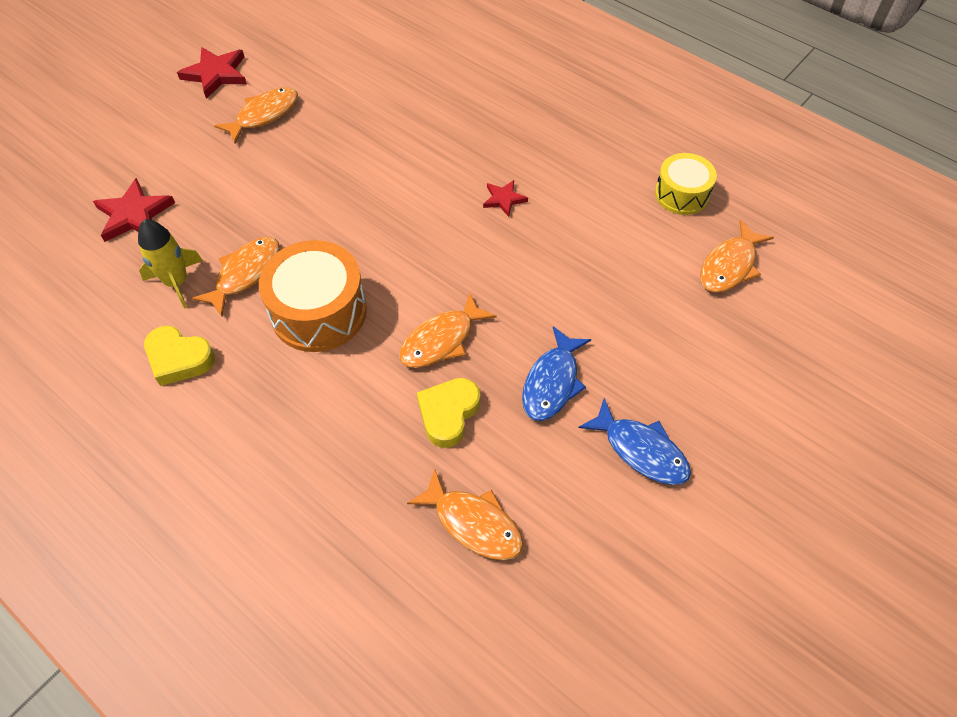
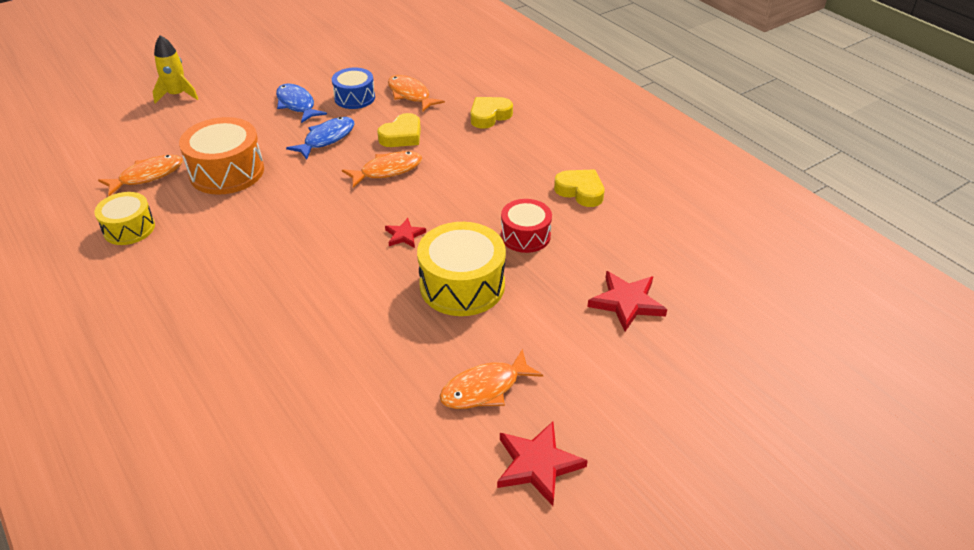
camera: 165 degrees left, 15 degrees down
(177, 282) = (583, 240): yellow rocket -> yellow rocket (177, 95)
(245, 274) = (525, 236): orange fish -> red drum
(304, 200) = (462, 285): none -> yellow drum
(318, 311) = (471, 201): orange drum -> orange drum (227, 172)
(328, 495) = (489, 116): none -> yellow heart
(504, 199) = (281, 253): red star -> red star (404, 235)
(561, 491) = (354, 98): none -> blue drum

